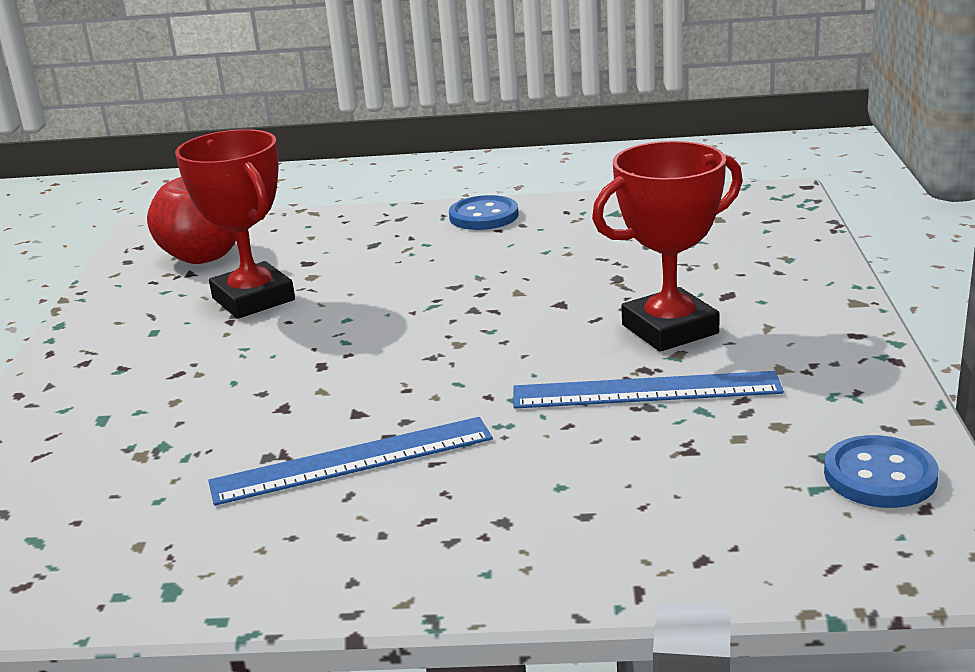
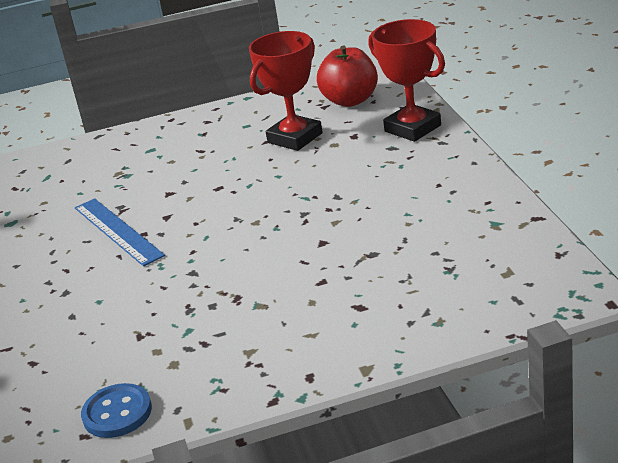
camera: 75 degrees right, 5 degrees up
(484, 216) = (460, 172): blue button -> none
(645, 391) = (208, 304): blue ruler -> none
(669, 329) = (295, 294): red trophy -> red trophy (413, 128)

